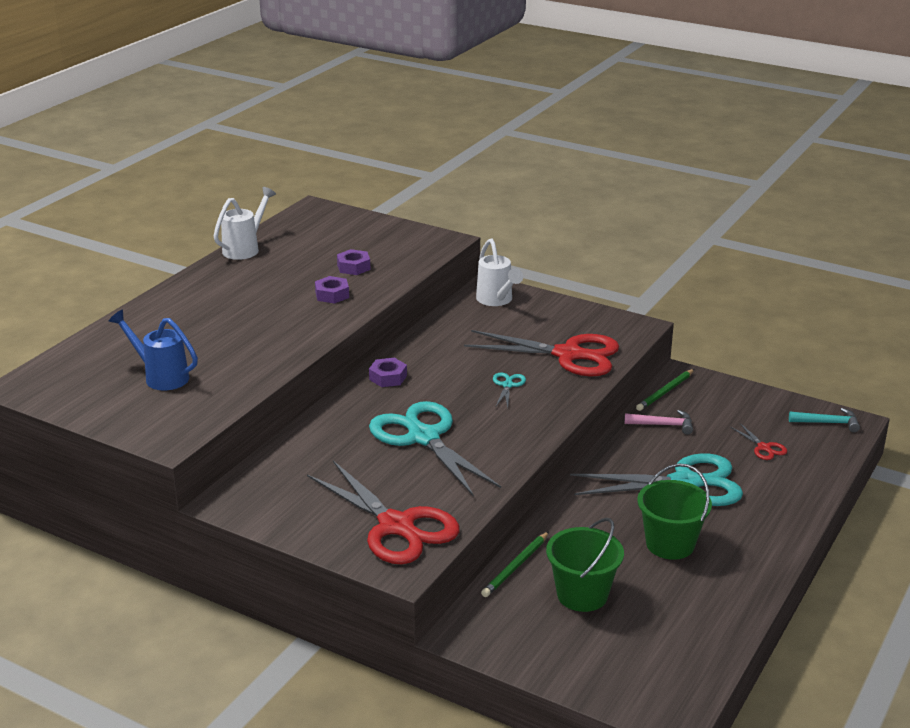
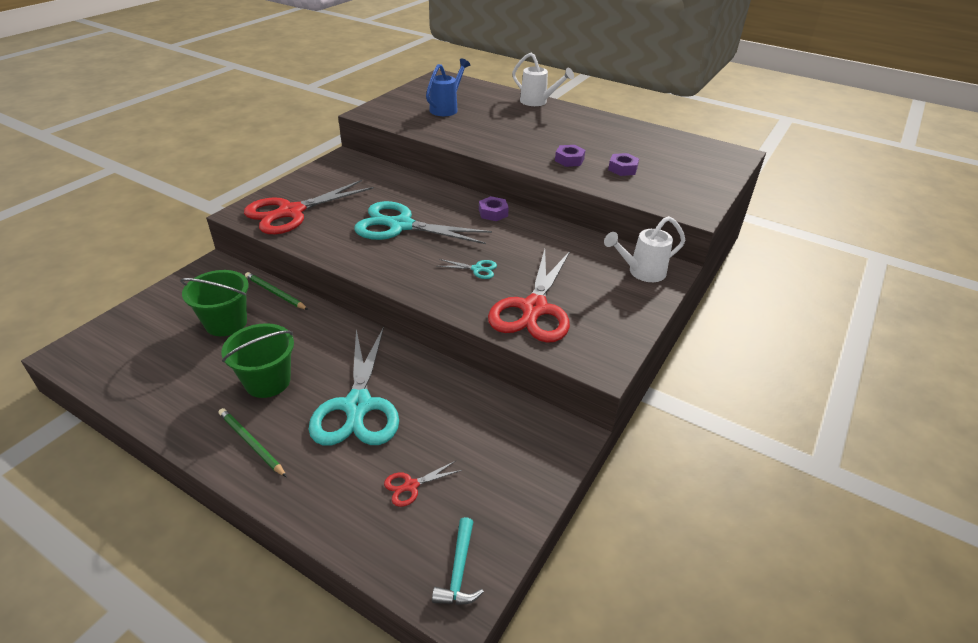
camera: 90 degrees right, 10 degrees up
(245, 248) = (644, 129): white watering can -> white watering can (538, 102)
(423, 437) = (401, 226): turquoise scissors -> turquoise scissors turned 135 degrees counterclockwise
(663, 425) = (465, 404): pink hammer -> none
(665, 392) = (533, 415): green pencil -> green pencil (251, 443)

